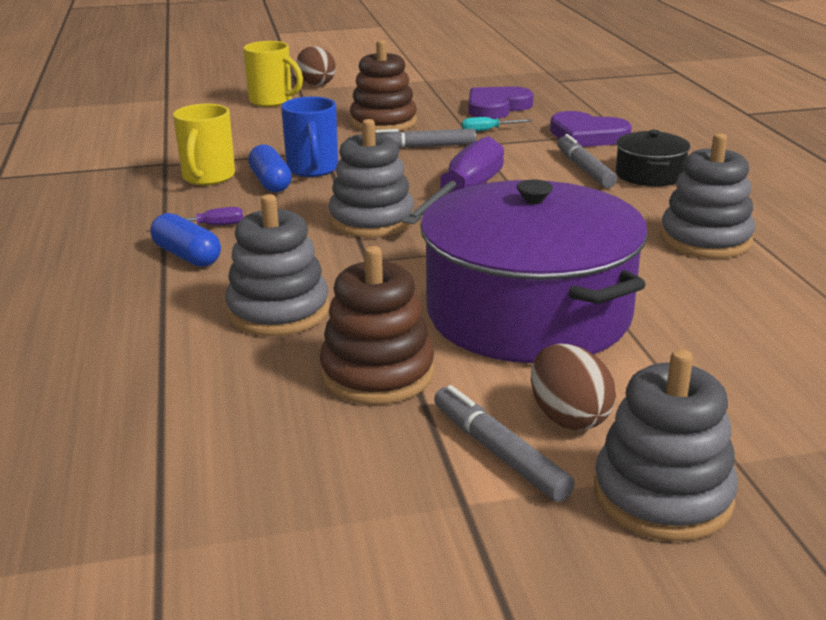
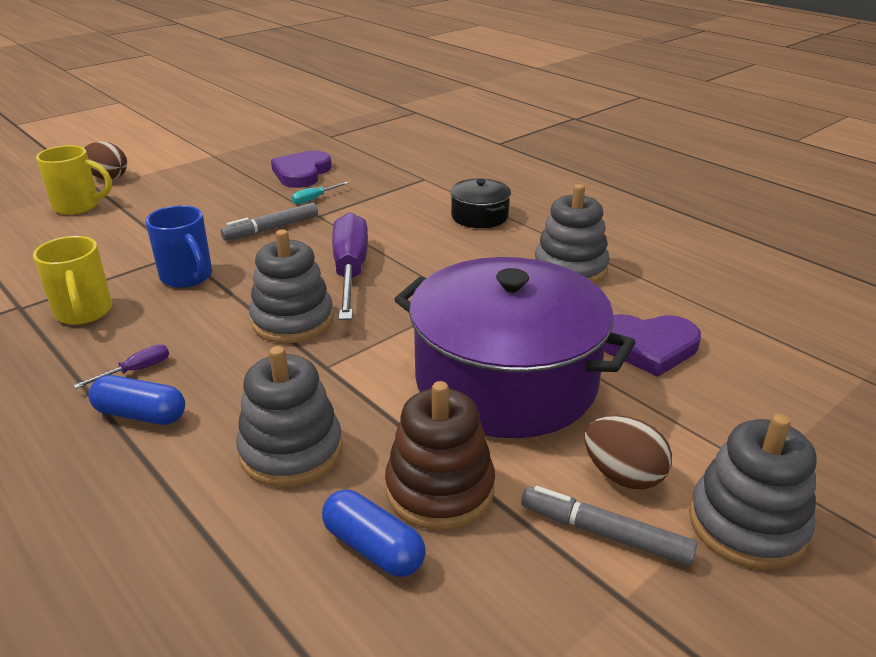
camera: 30 degrees left, 5 degrees up
(270, 182) = (156, 302): blue capsule -> blue capsule (373, 548)
(383, 122) = (212, 209): brown stacking toy -> none
(584, 169) = (426, 222): grey marker -> none
(587, 135) = (400, 188): purple heart -> purple heart (648, 347)

